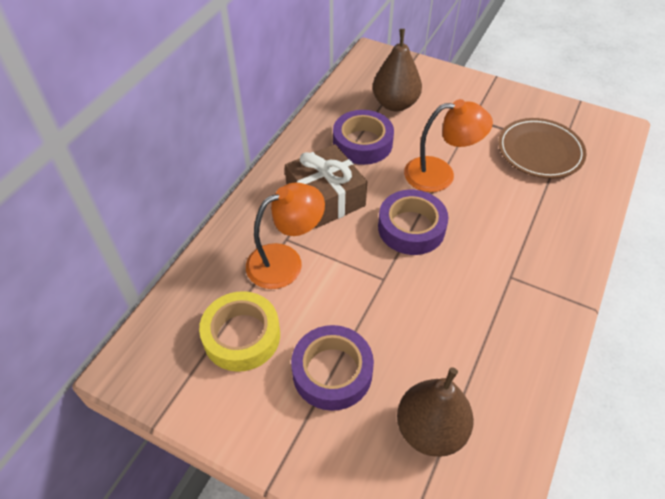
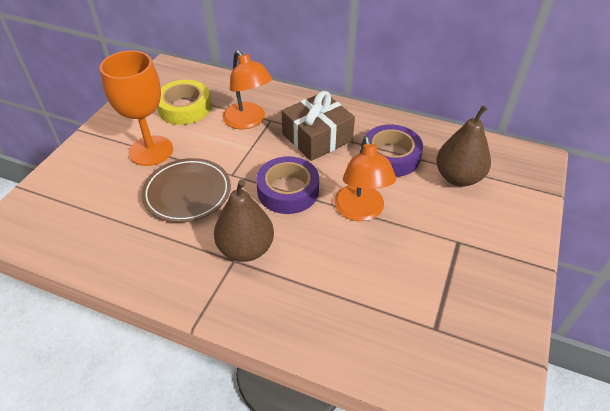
camera: 85 degrees right, 5 degrees down
(332, 372) = (151, 151): purple tape -> orange goblet
(430, 429) = (96, 202): brown pear -> brown pear (246, 249)
(539, 151) = (419, 303): brown plate -> brown plate (187, 193)

